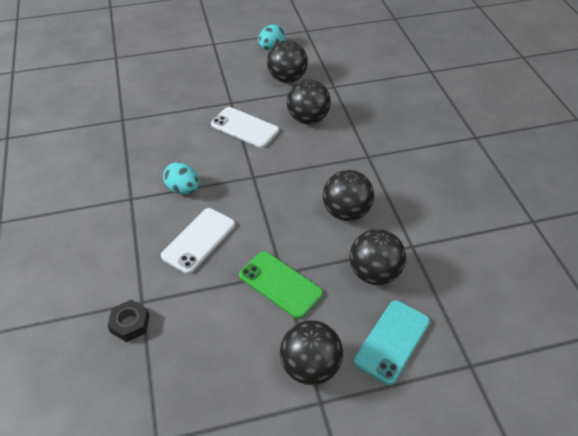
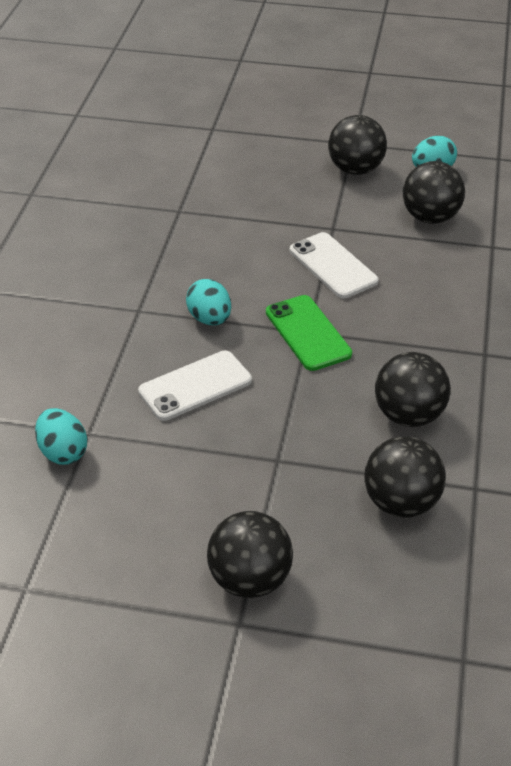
camera: 25 degrees right, 5 degrees down
(130, 324) = (63, 452): black nut -> turquoise egg
(280, 284) = (268, 472): green phone -> green phone (308, 333)
(308, 119) = (428, 279): black ball -> black ball (355, 169)
(392, 341) = (374, 591): turquoise phone -> none

